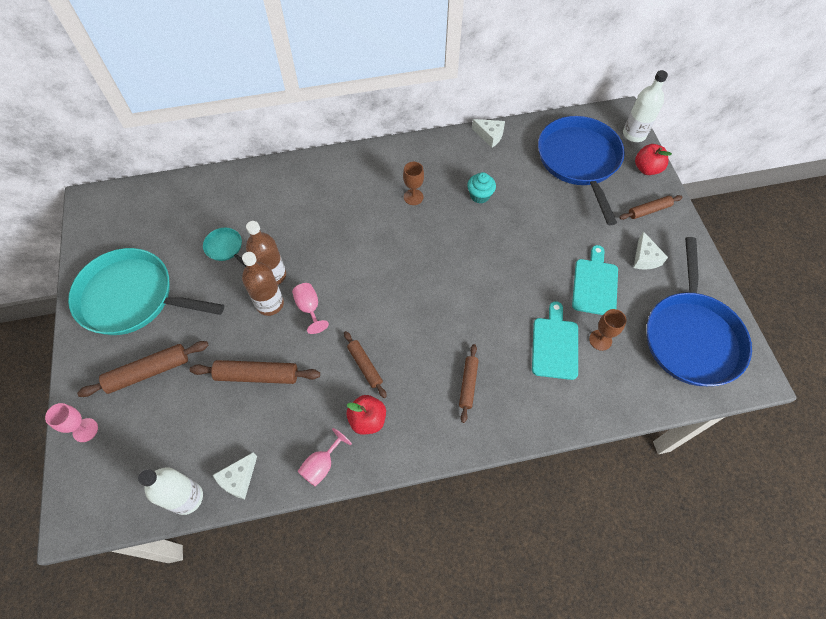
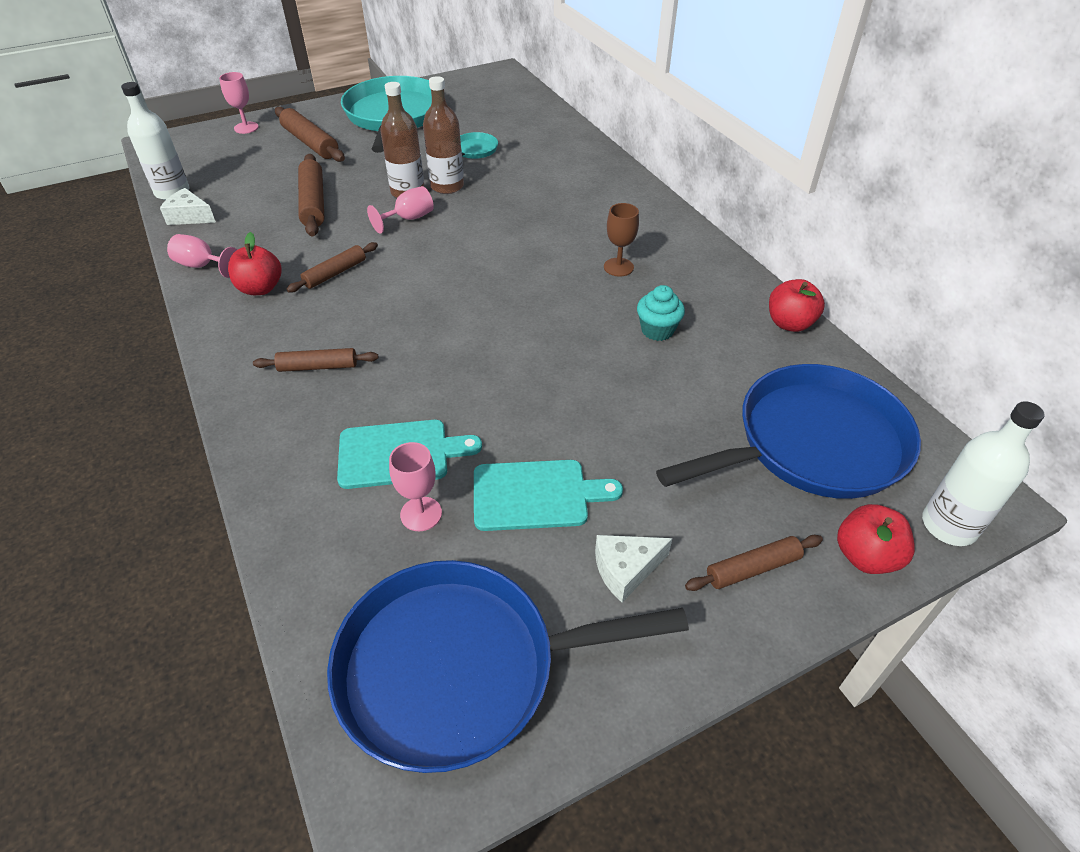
camera: 75 degrees right, 15 degrees down
(490, 136) = (789, 323): white cheese -> red apple
(600, 340) = (421, 514): brown goblet -> pink goblet
(649, 210) = (752, 568): brown rolling pin -> brown rolling pin turned 75 degrees counterclockwise

